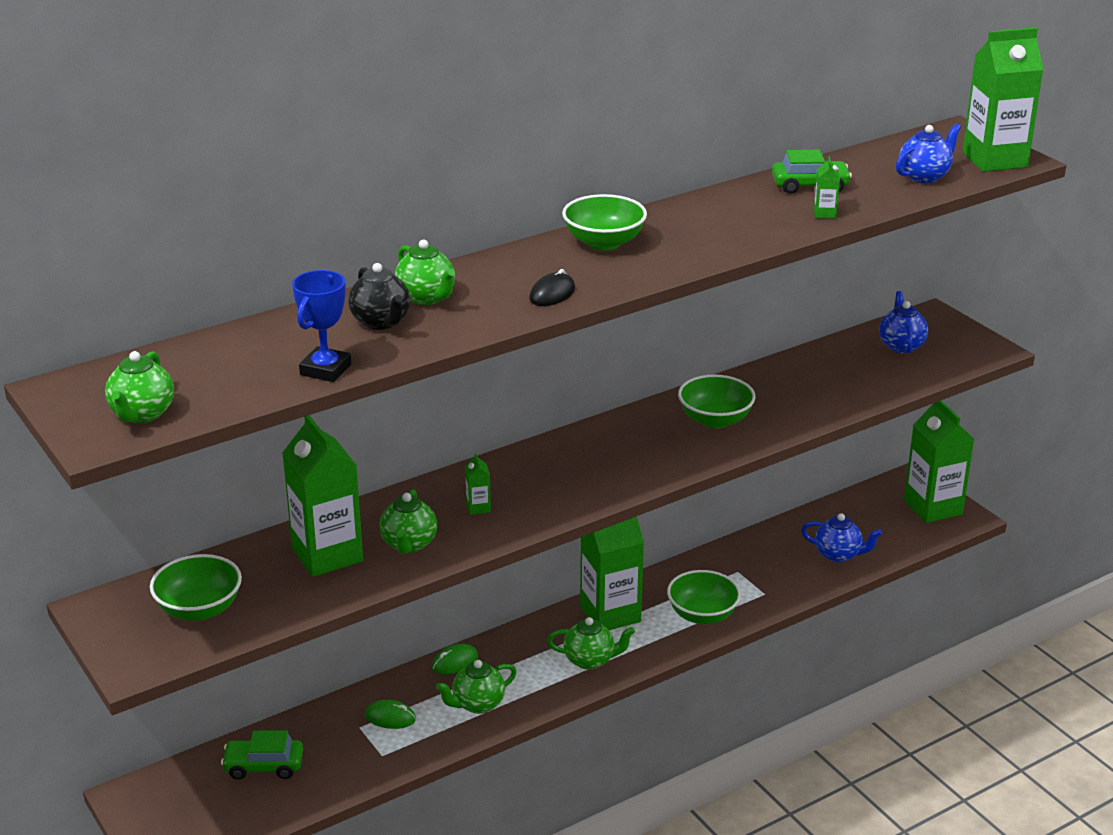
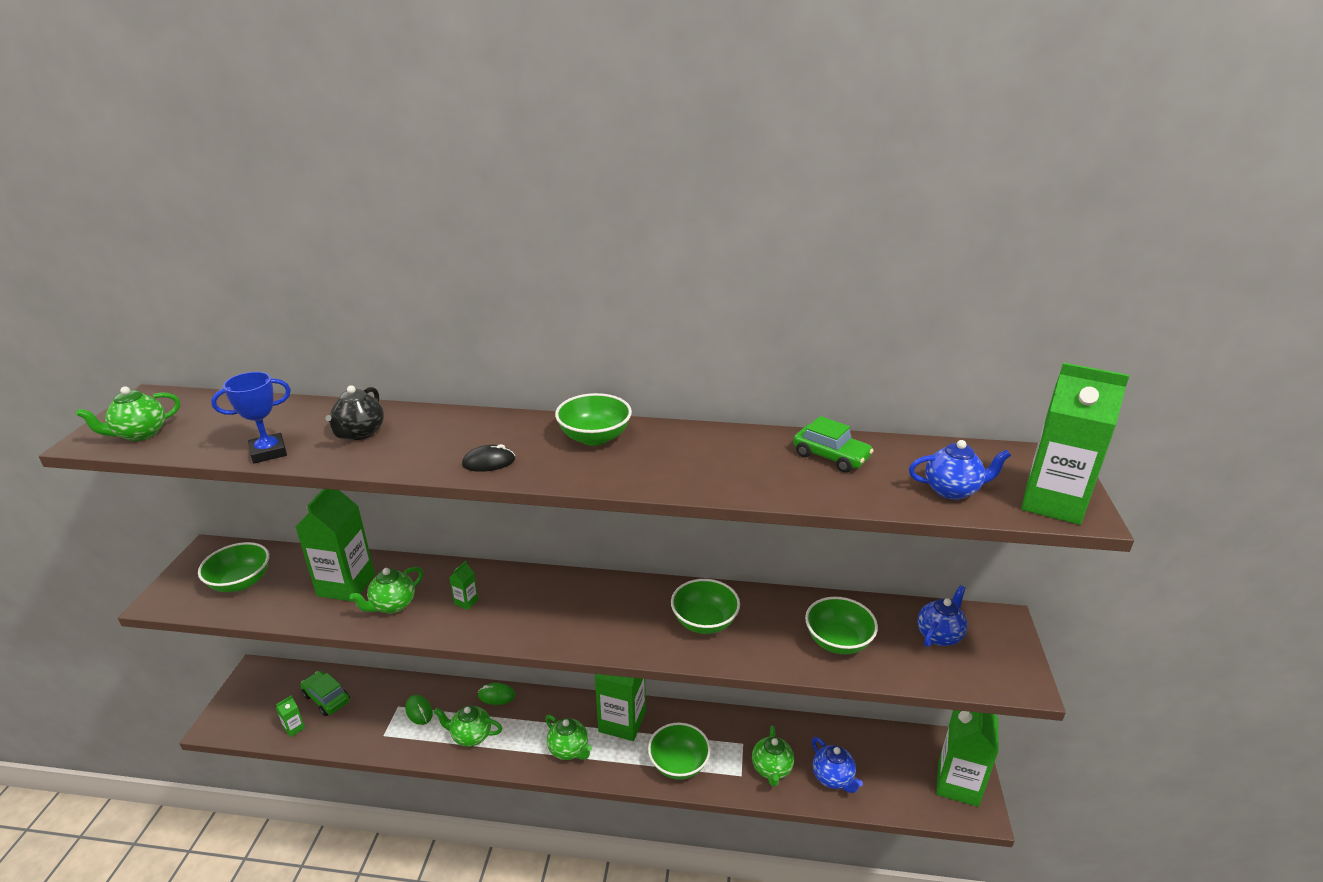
camera: 40 degrees right, 0 degrees up
(426, 297) = (416, 428): green teapot -> green teapot (771, 769)
(825, 214) = (802, 487): green carton -> green carton (294, 728)
(835, 384) = (838, 641): none -> green bowl

